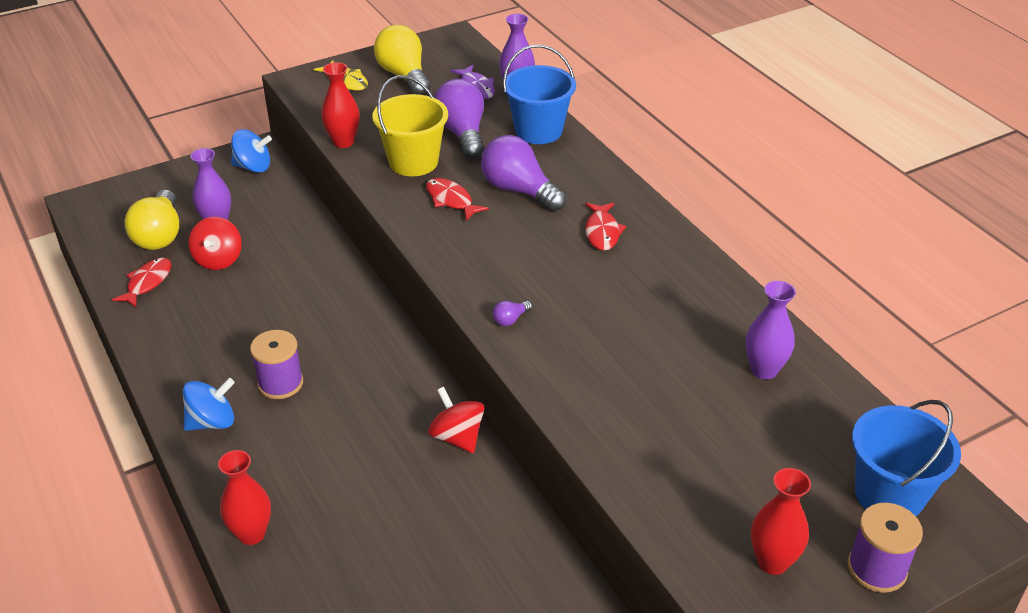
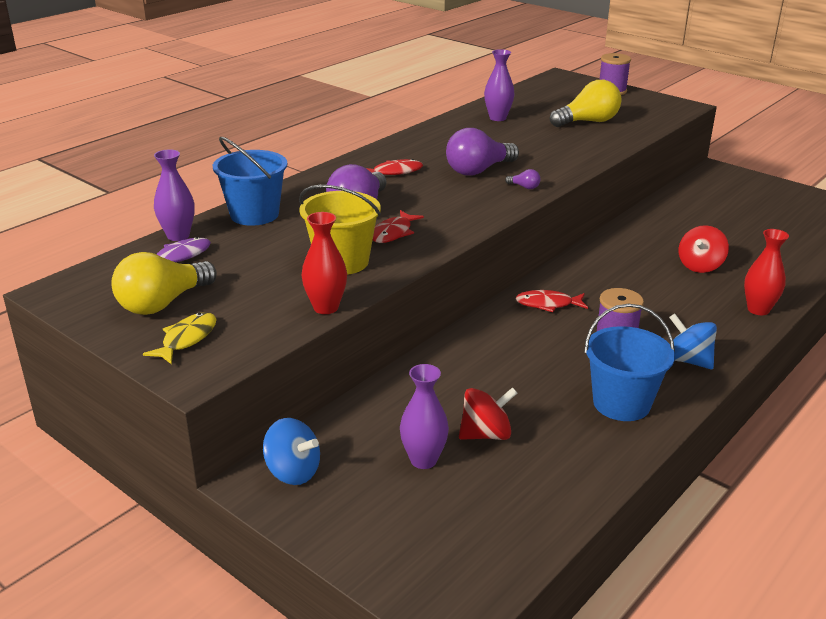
camera: 110 degrees left, 10 degrees down
(147, 283) = (559, 473): red fish -> red fish (547, 304)
(159, 235) = (473, 499): yellow light bulb -> yellow light bulb (588, 122)
(253, 167) = (293, 472): blue spinning top -> blue spinning top turned 135 degrees clockwise
(457, 437) = (592, 255): red spinning top -> red spinning top (700, 266)
(462, 133) = (276, 248): purple light bulb -> purple light bulb (478, 170)
(772, 562) = (635, 108): red vase -> none
(889, 495) = (562, 90): blue bucket -> blue bucket (621, 403)

